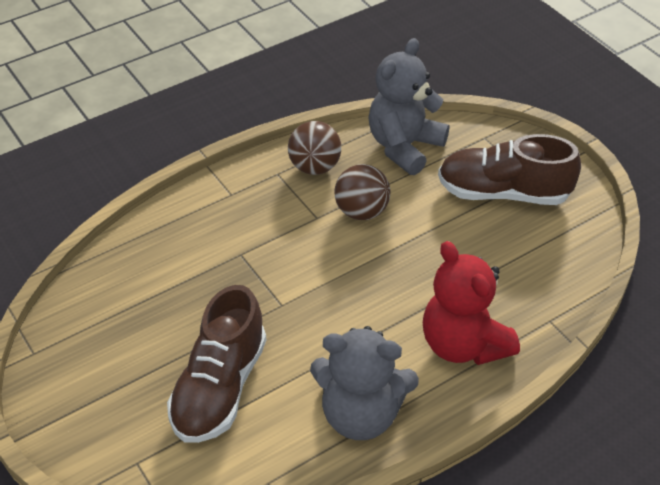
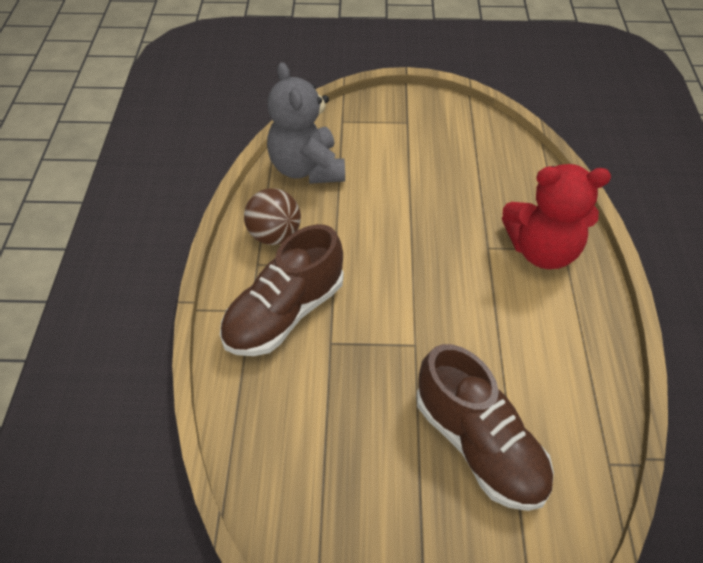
camera: 55 degrees left, 5 degrees up
(361, 211) = (354, 233): brown ball -> none
(361, 414) = (573, 354): grey teddy bear -> none
(503, 193) = (408, 143): brown shoe -> brown shoe (284, 313)

